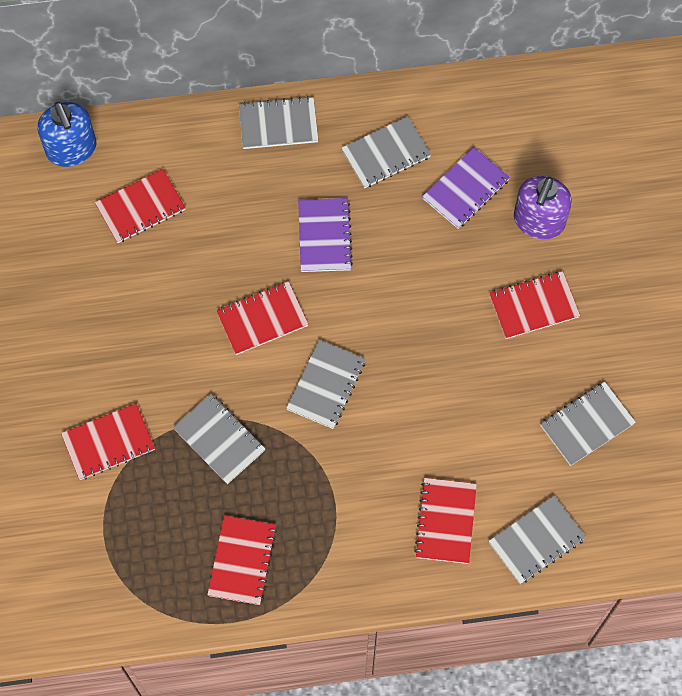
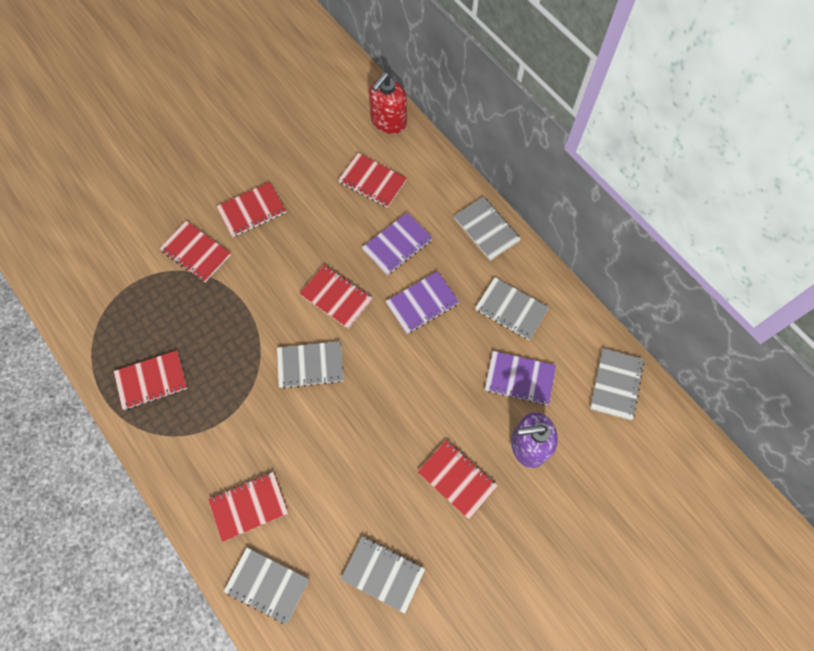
camera: 60 degrees right, 0 degrees up
(71, 149) = (388, 121): blue soap dispenser -> red soap dispenser
(92, 356) = (252, 210): none -> red notebook
(219, 439) = (233, 318): grey notebook -> grey notebook (616, 384)
(238, 224) = (397, 244): none -> purple notebook

